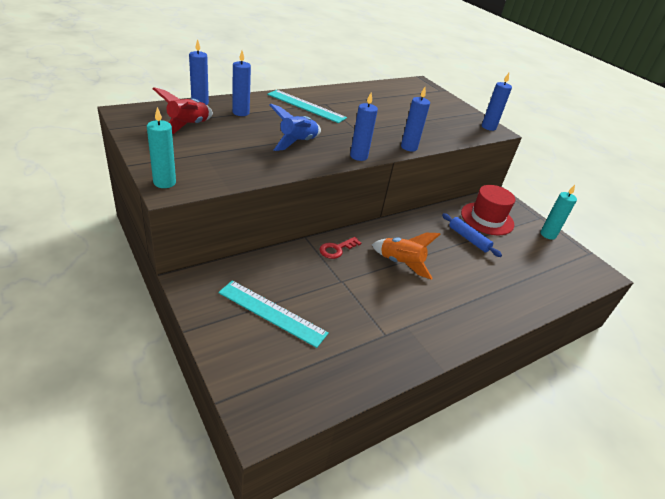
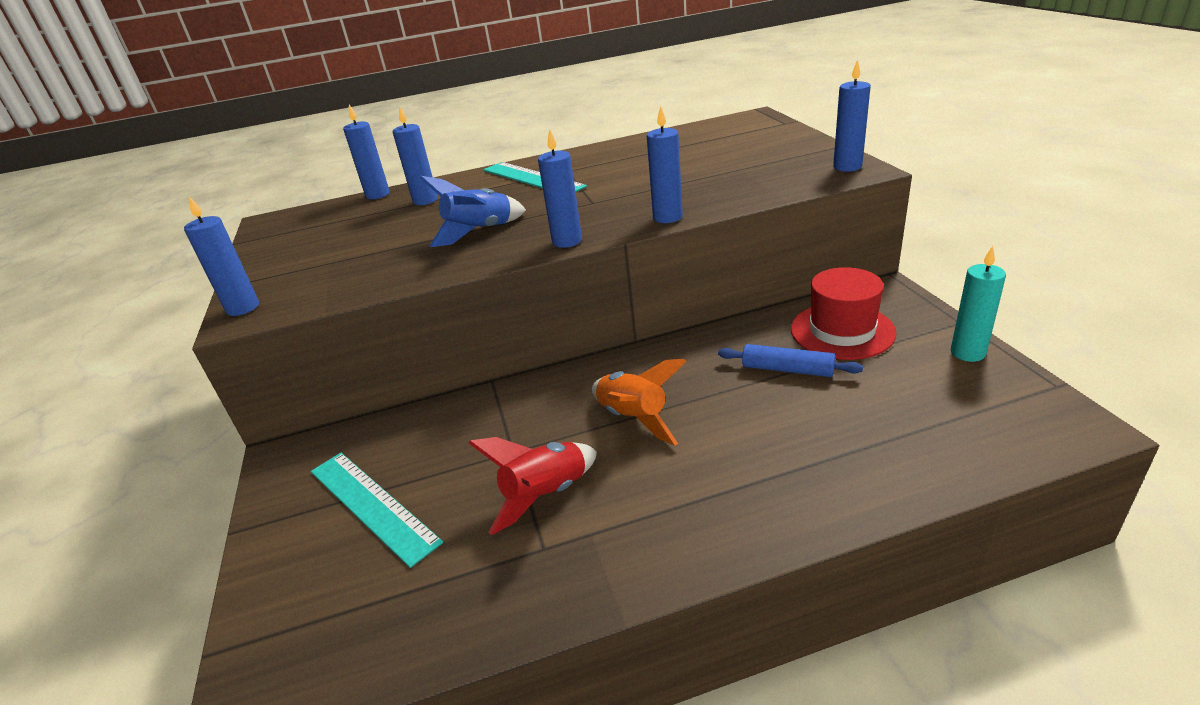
camera: 25 degrees right, 5 degrees down
(164, 182) = (243, 308): turquoise candle -> blue candle
(188, 126) = (336, 228): red rocket -> red rocket (546, 495)
(336, 249) = (532, 398): red key -> none
(468, 239) = (787, 369): blue rolling pin -> blue rolling pin turned 45 degrees counterclockwise

